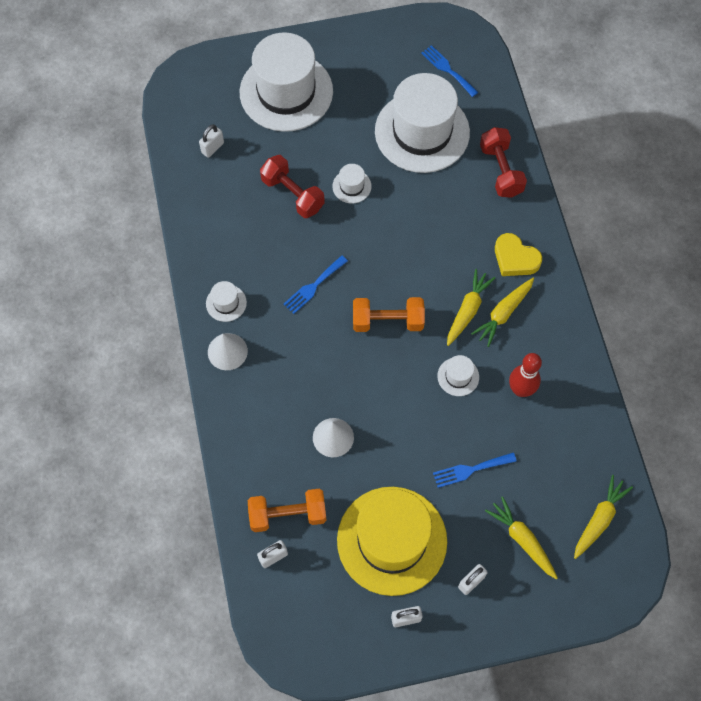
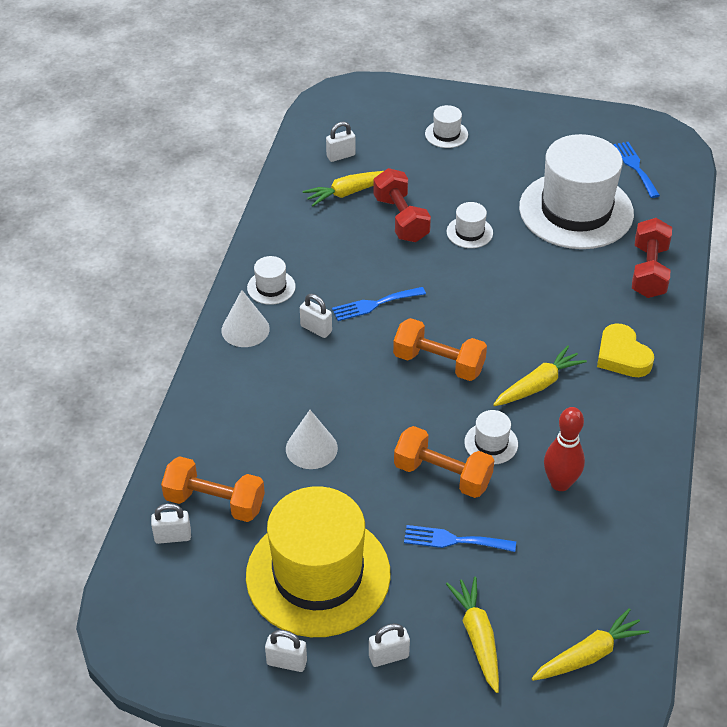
camera: 25 degrees right, 20 degrees down
(281, 328) = (316, 329): none -> white padlock
(286, 92) = (446, 134): white hat -> white hat, size x0.40
(437, 419) = (442, 475): none -> orange dumbbell
(503, 313) = (579, 402): yellow carrot -> yellow carrot (349, 192)

